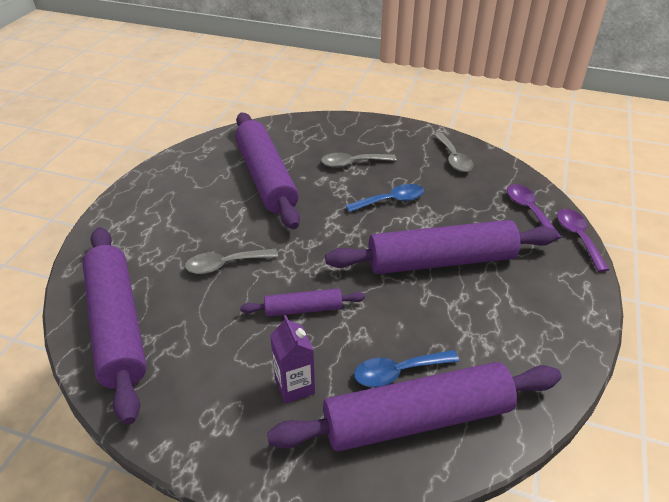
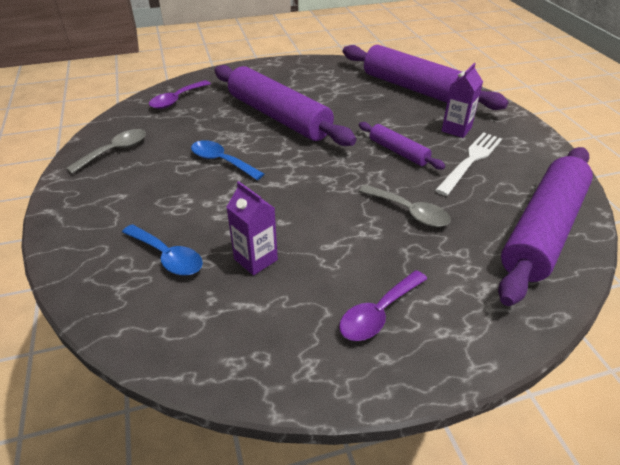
camera: 125 degrees left, 0 degrees up
(236, 353) = (470, 161): none -> white fork
(266, 178) = (255, 259): purple rolling pin -> purple carton
(352, 163) = (172, 208): grey spoon -> none
(398, 372) = (396, 103): blue spoon -> blue spoon (168, 257)
(578, 237) = (196, 78): purple spoon -> purple spoon (378, 313)

